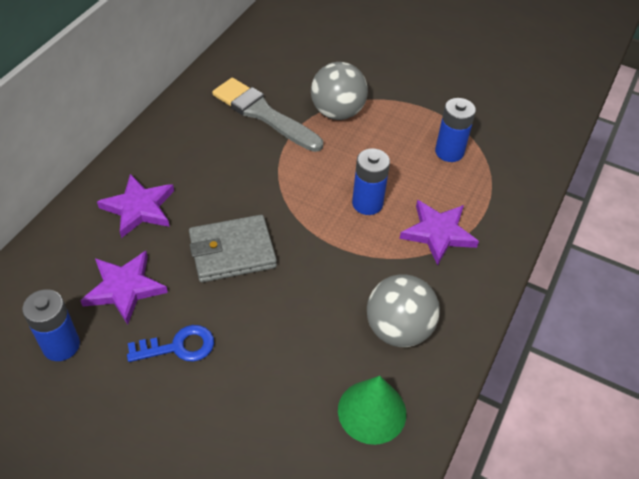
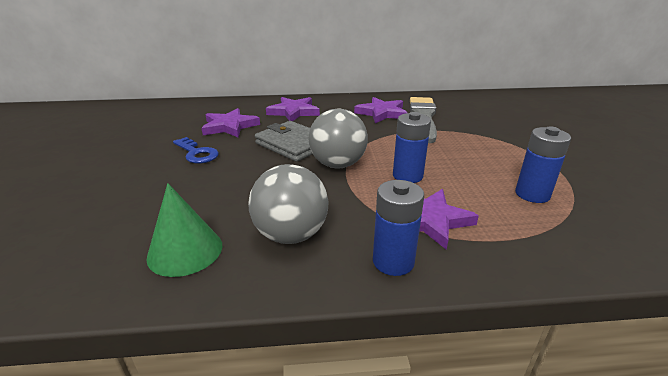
camera: 60 degrees right, 20 degrees down
(61, 345) = (174, 125): blue battery -> blue battery (393, 261)
(220, 137) = (381, 113): none -> purple star
(337, 112) = (474, 137): grey ball -> grey ball (337, 164)

